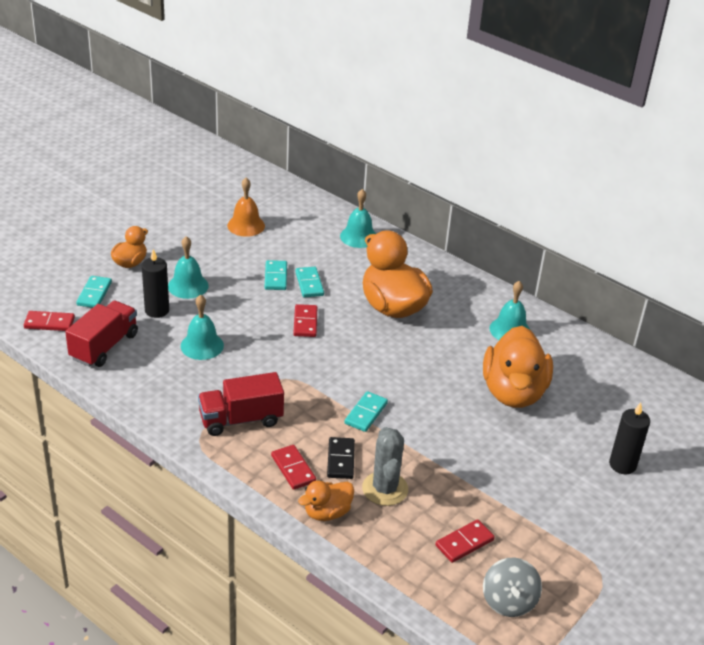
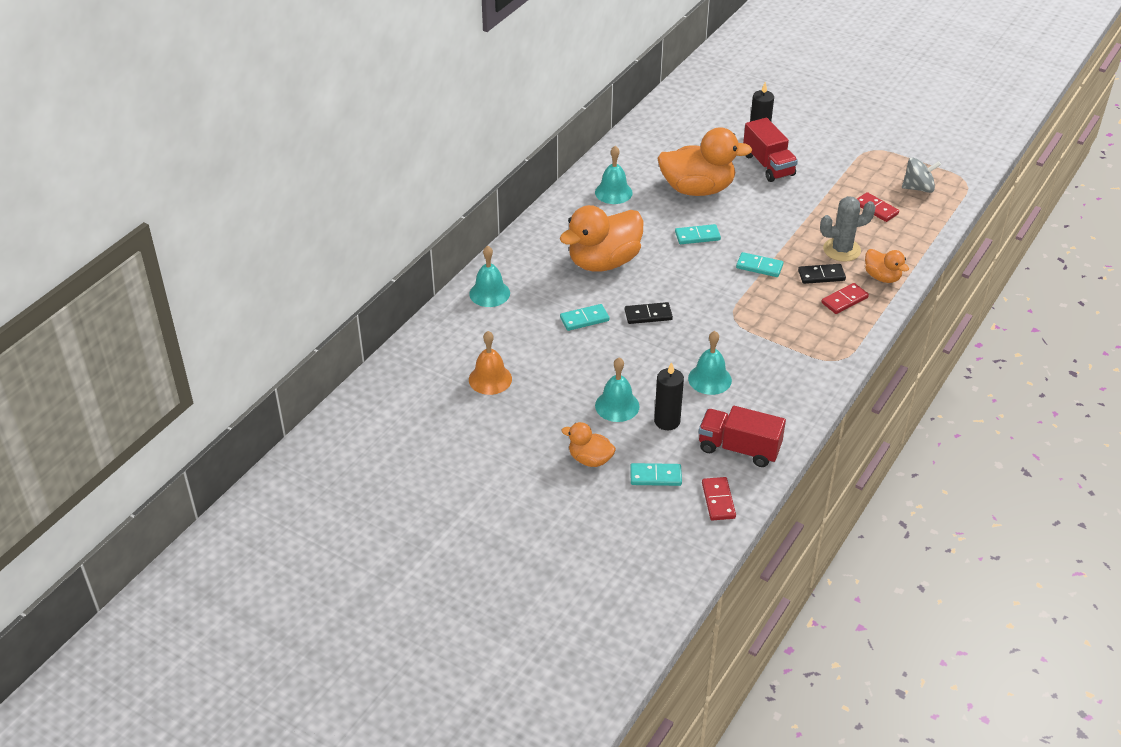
camera: 95 degrees left, 5 degrees up
(241, 419) = (800, 338): red truck -> red truck (768, 165)
(276, 277) = (580, 344): turquoise domino -> turquoise domino (697, 236)
(305, 322) = (648, 315): red domino -> black domino

